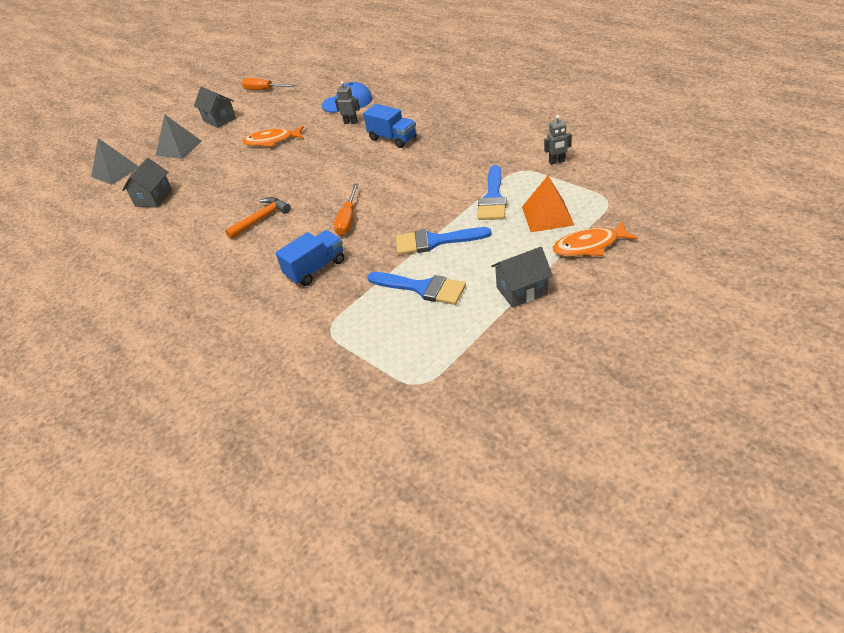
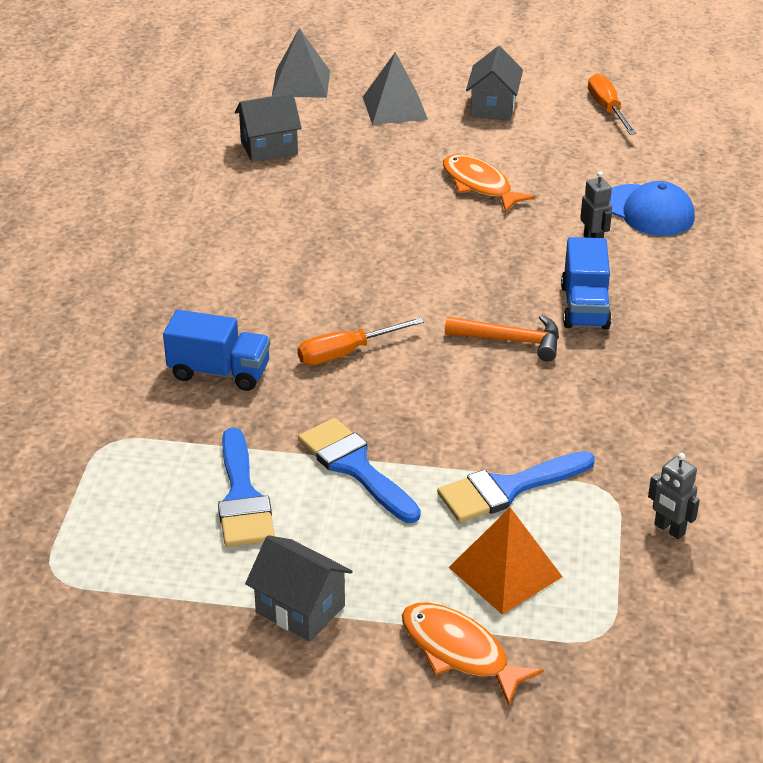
camera: 50 degrees right, 5 degrees down
(261, 219) = (291, 268): orange hammer -> orange hammer (511, 340)

